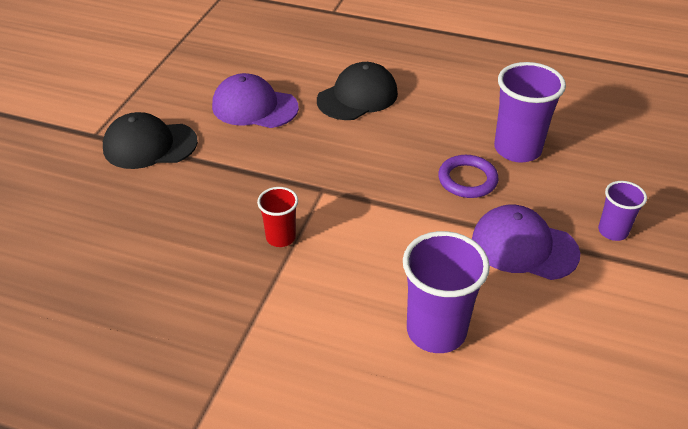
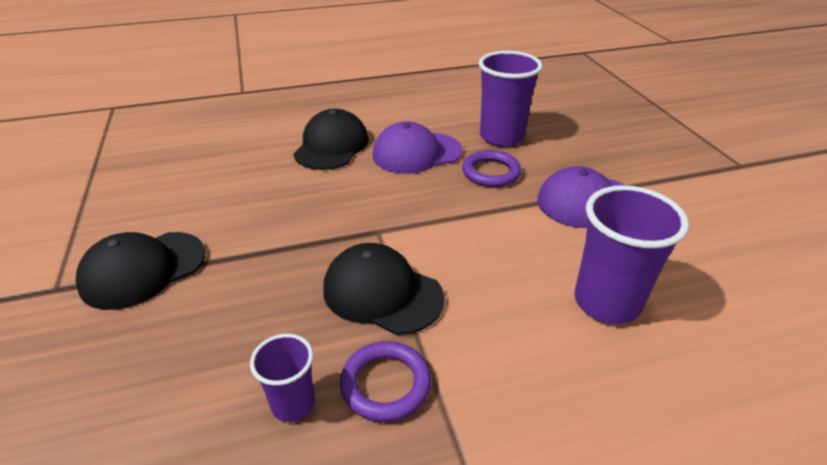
camera: 35 degrees left, 5 degrees down
(226, 297) = (385, 384): none -> purple ring
(254, 107) = (237, 188): purple cap -> purple cap (416, 153)
(280, 237) = (382, 293): red cup -> black cap
(612, 231) = (629, 165): purple cup -> purple cup (293, 404)

